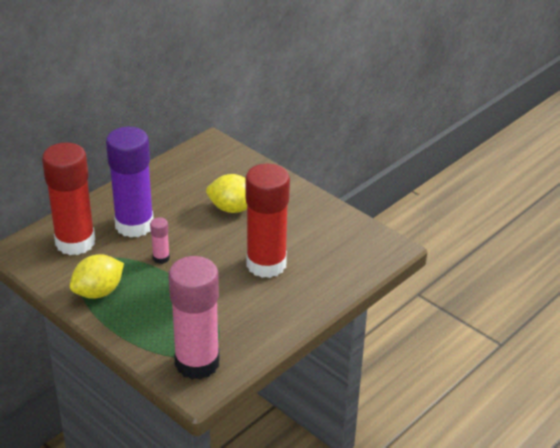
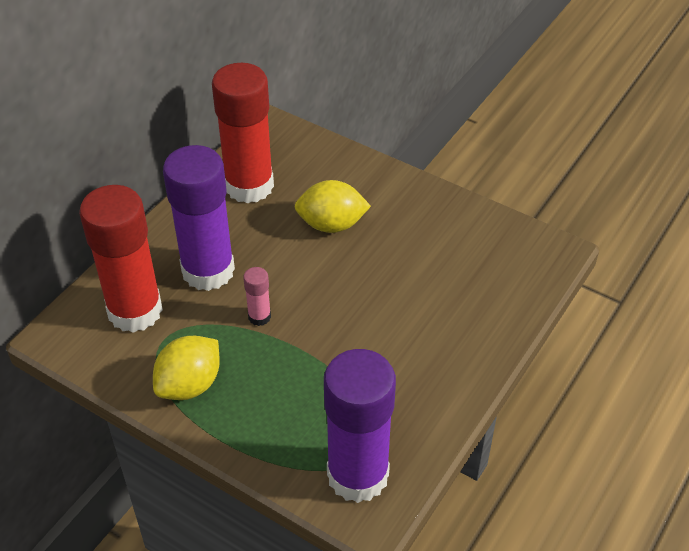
camera: 10 degrees left, 10 degrees up
(197, 363) = (357, 475): pink glue stick -> purple glue stick
(266, 264) = (402, 303): red glue stick -> red glue stick (249, 186)

